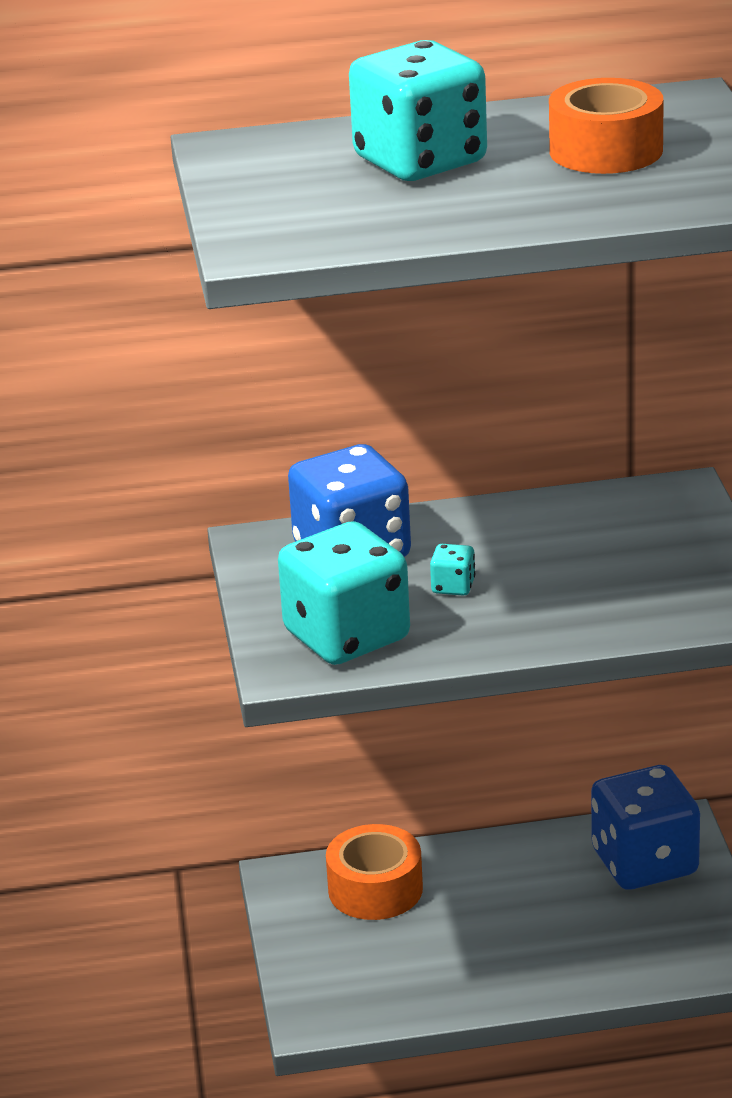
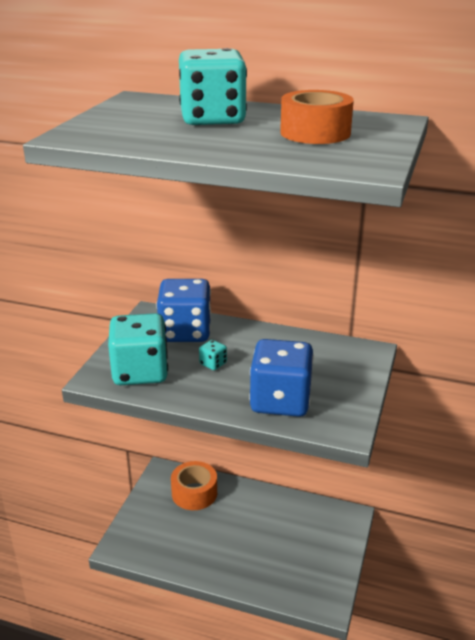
camera: 25 degrees right, 0 degrees up
(644, 863) = (321, 530): blue dice -> blue dice (280, 401)

